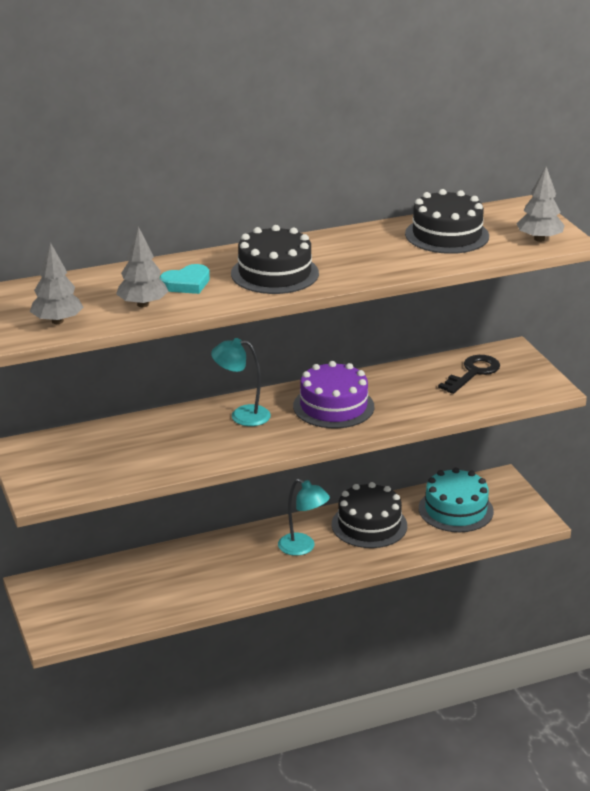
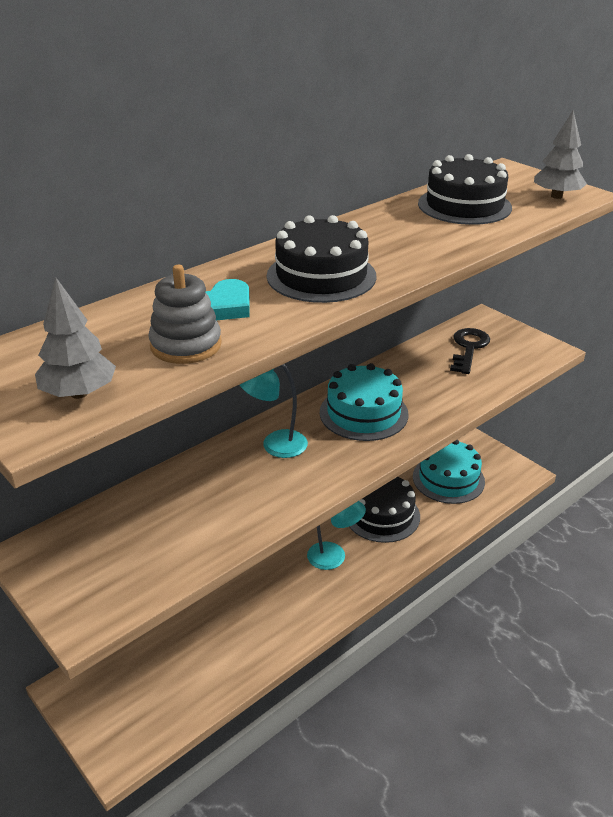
camera: 20 degrees left, 5 degrees up
(142, 304) = (186, 345): grey tree -> grey stacking toy
(333, 406) = (363, 413): purple cake -> turquoise cake

